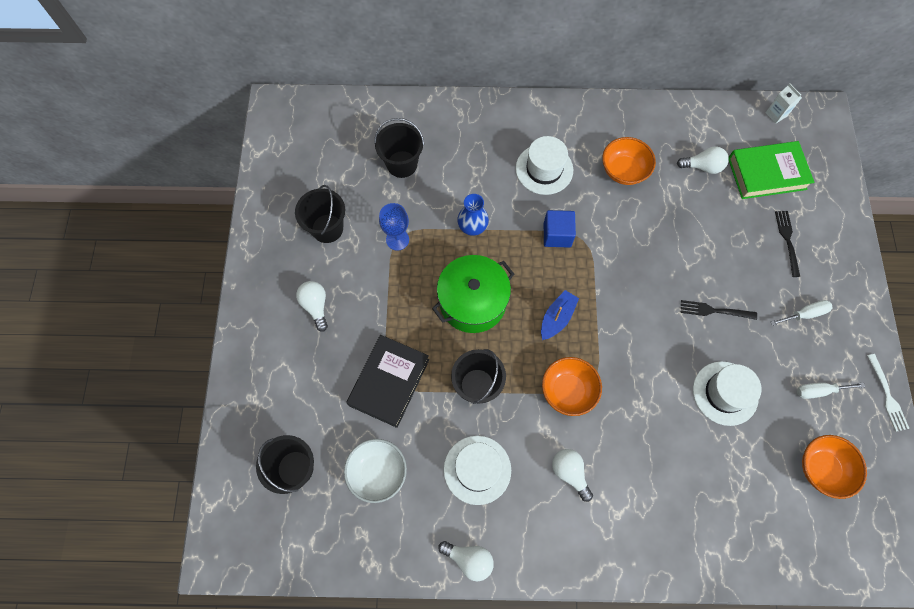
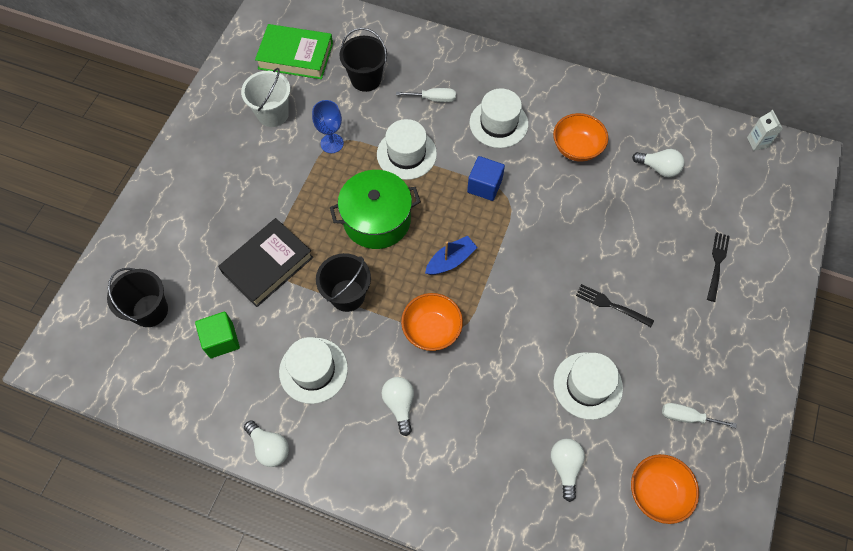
camera: 20 degrees right, 5 degrees down
(316, 306) = (232, 177): white light bulb -> white light bulb (565, 467)
(327, 228) = (273, 114): black bucket -> white bucket
(378, 472) = (221, 340): white bowl -> green cube
(472, 227) = (406, 154): blue vase -> white hat
(767, 173) = (723, 194): green book -> green book (295, 56)
(804, 314) = (704, 339): white screwdriver -> white screwdriver (433, 99)
(887, 395) = (759, 446): white fork -> none

